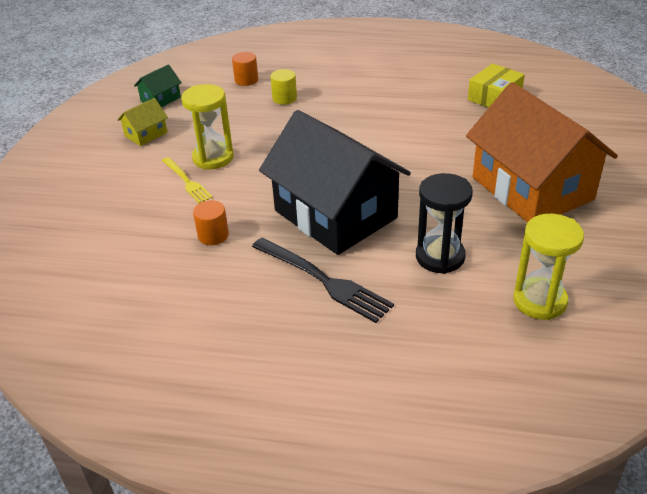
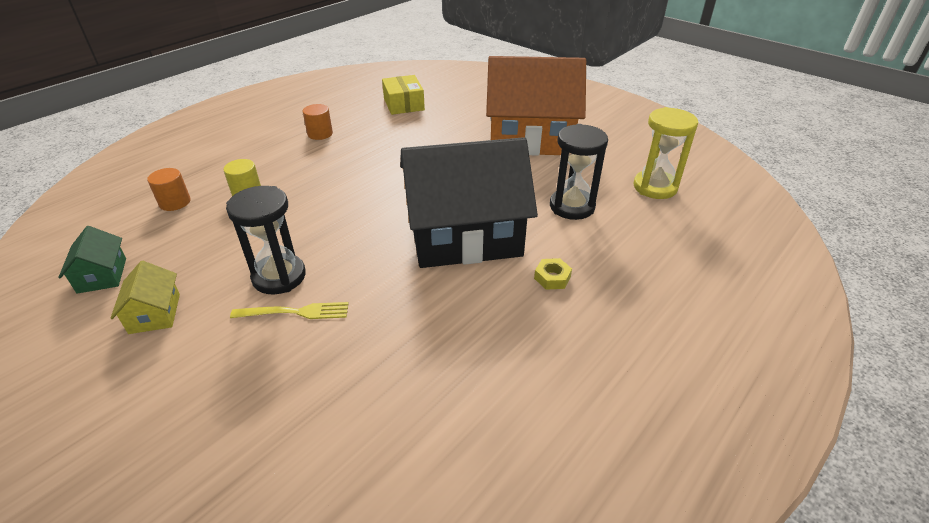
camera: 60 degrees left, 0 degrees up
(213, 158) = (279, 277): yellow hourglass -> black hourglass
(213, 235) = (414, 326): orange cylinder -> orange cylinder (320, 134)
(325, 281) = (552, 278): black fork -> yellow nut

